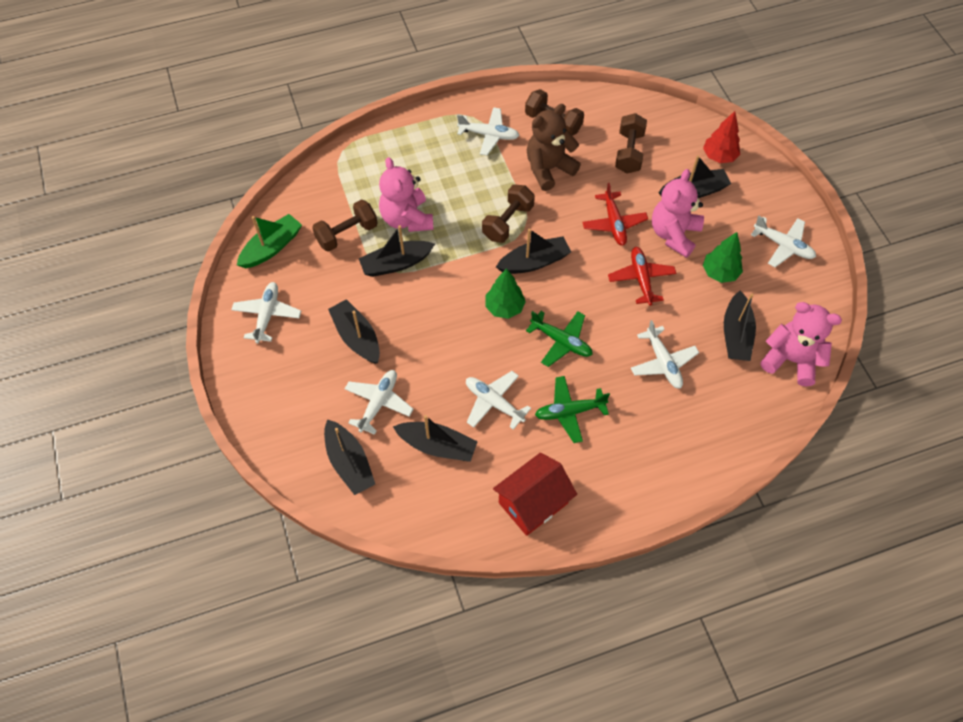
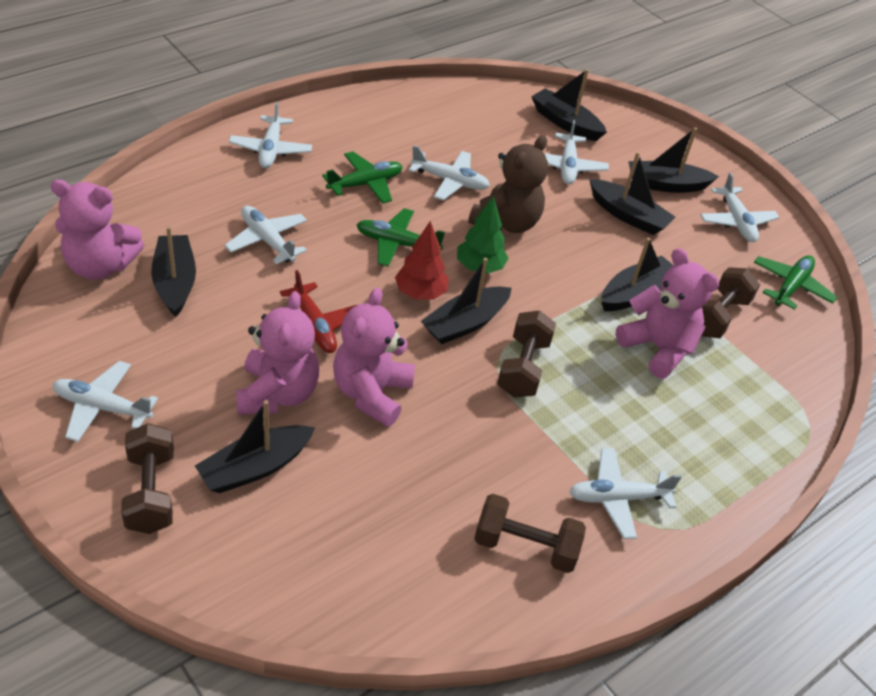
camera: 155 degrees right, 15 degrees down
(272, 247) = (791, 287): green boat -> green plane
(437, 446) = (490, 143): black boat -> black boat (666, 185)
(533, 503) = (378, 116): red house -> none
(548, 169) = (499, 459): brown teddy bear -> brown teddy bear (506, 223)
(614, 223) = (371, 393): red plane -> pink teddy bear
(629, 153) = (378, 516): brown dumbbell -> brown dumbbell (151, 492)
(645, 470) = (270, 149): none -> white plane
(719, 156) = (216, 543): red tree -> red tree (420, 293)
(719, 273) = (202, 352): green tree -> none

